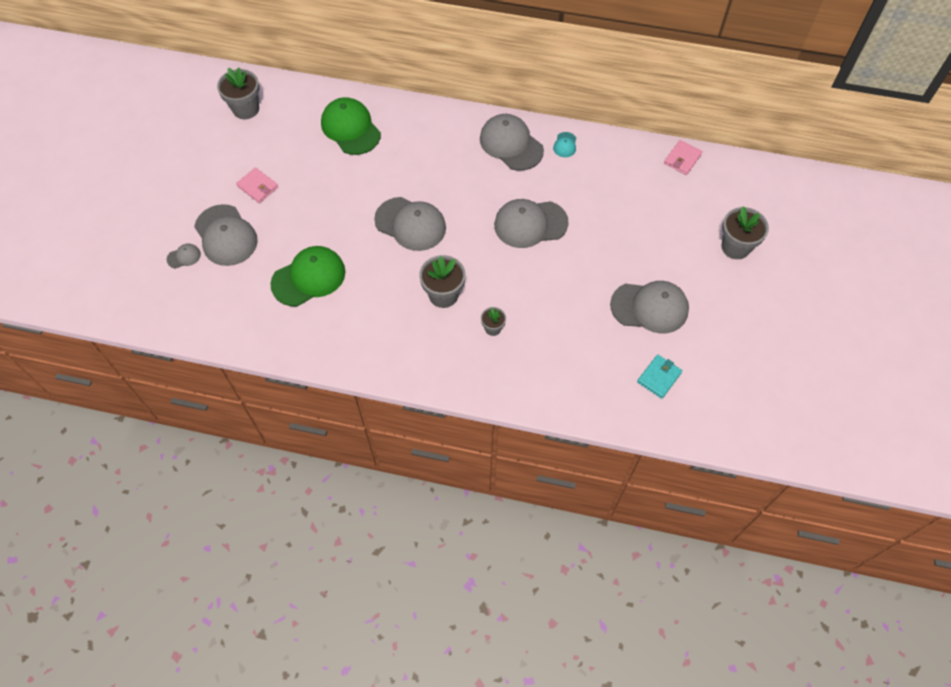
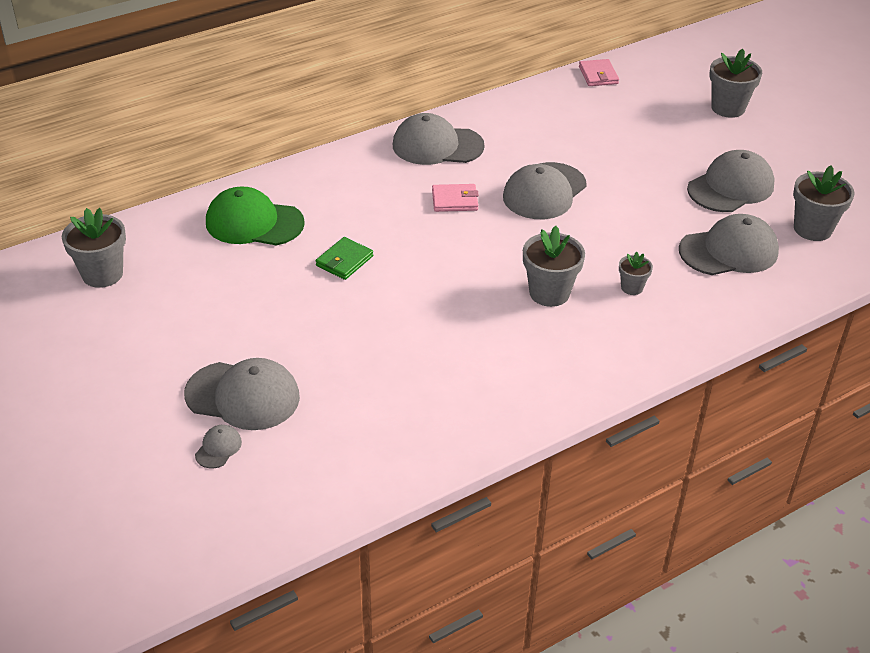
camera: 45 degrees left, 20 degrees down
(258, 187) = (218, 331): pink wallet -> pink wallet (455, 200)
(309, 277) = (394, 369): green cap -> none
(365, 189) = (344, 261): none -> green wallet
(410, 224) = (433, 260): grey cap -> grey cap (729, 251)
(565, 145) = (486, 119): turquoise cap -> none
(659, 377) = (812, 229): turquoise wallet -> grey flower pot

